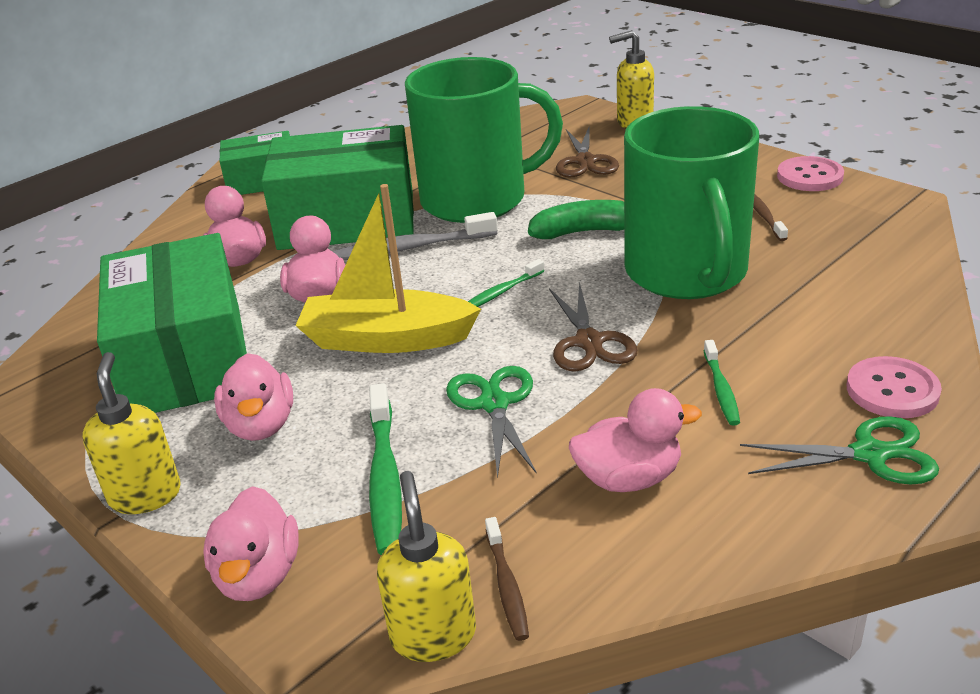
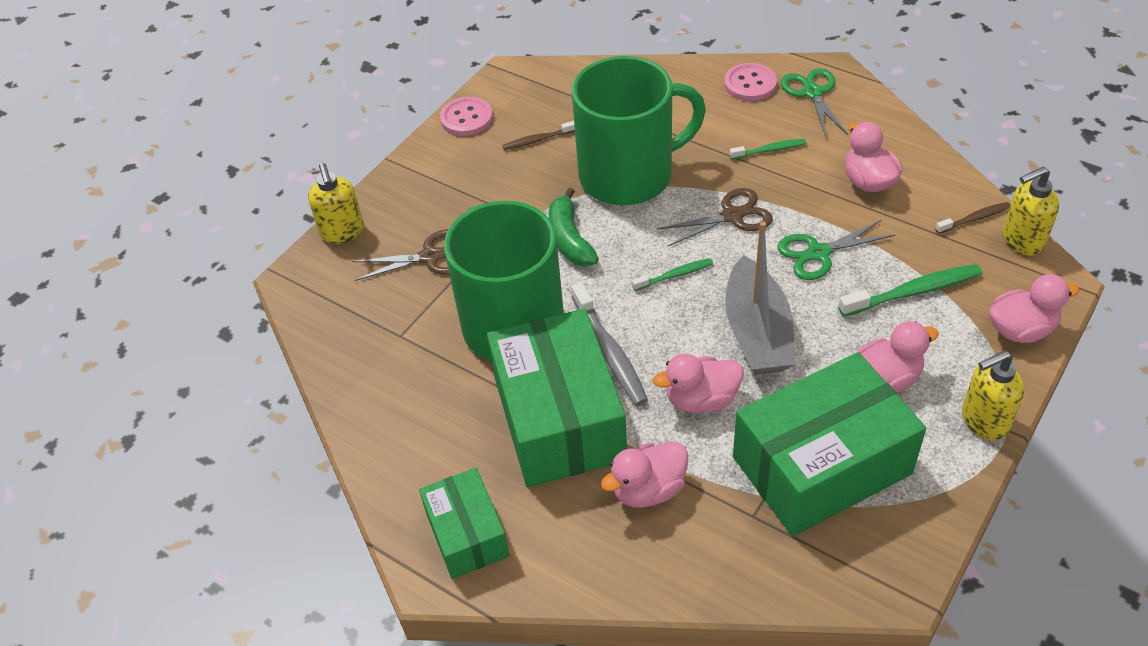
camera: 100 degrees left, 15 degrees up
(387, 339) = (757, 332): yellow boat -> grey boat
(501, 292) = (674, 275): green toothbrush -> green toothbrush turned 60 degrees counterclockwise

